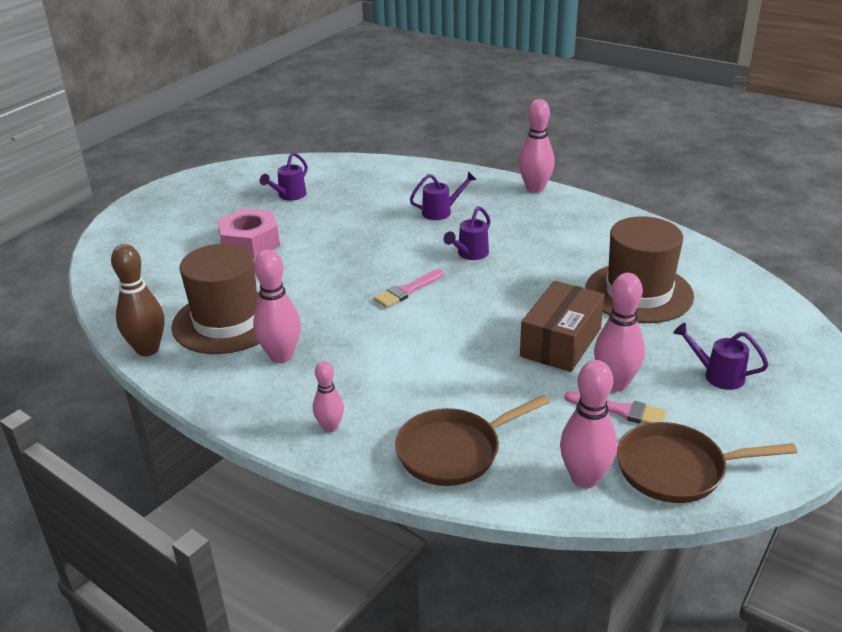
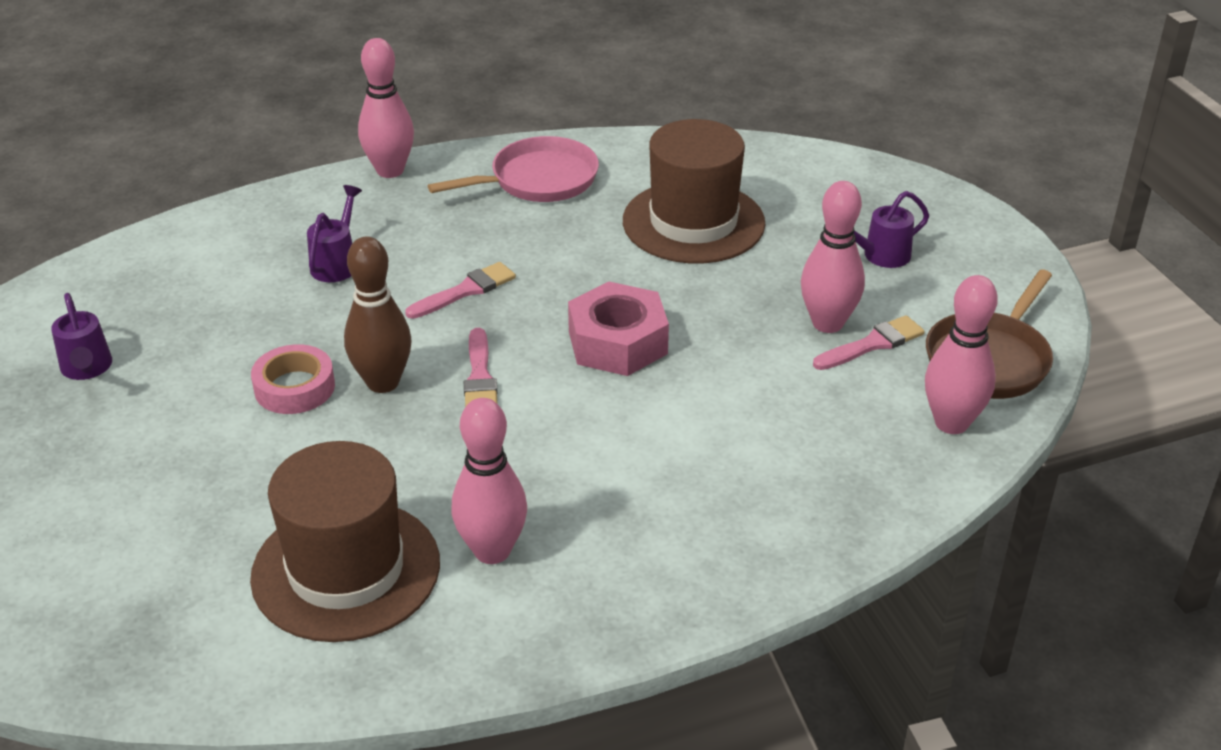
camera: 55 degrees left, 5 degrees up
(147, 349) = (316, 682): brown bowling pin -> brown bowling pin (383, 382)
(250, 243) = (164, 463): pink nut -> pink nut (618, 342)
(330, 427) = (687, 570): pink bowling pin -> none
(336, 247) = (294, 387): none -> pink tape
(454, 451) = (826, 491): brown pan -> none
(470, 254) = (465, 291): purple watering can -> pink brush
(561, 342) = (719, 319): brown box -> none
(596, 229) = (538, 180): none -> pink pan

